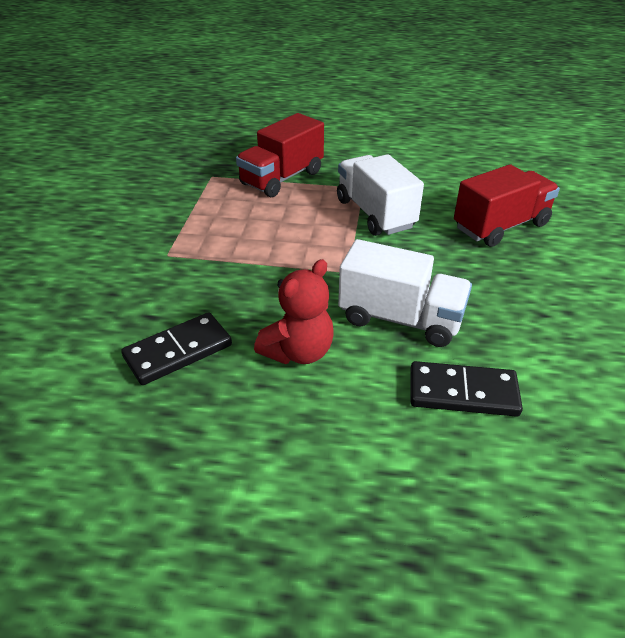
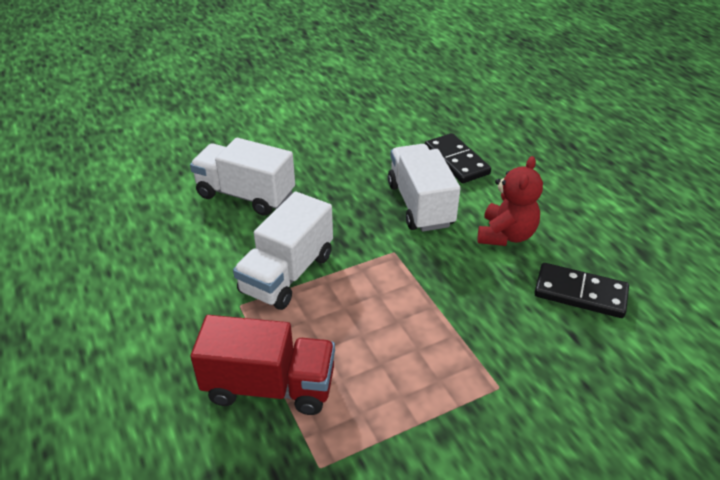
camera: 125 degrees left, 0 degrees up
(298, 352) = (506, 235): red teddy bear -> red teddy bear turned 105 degrees clockwise
(500, 226) = (245, 195): red truck -> white truck

